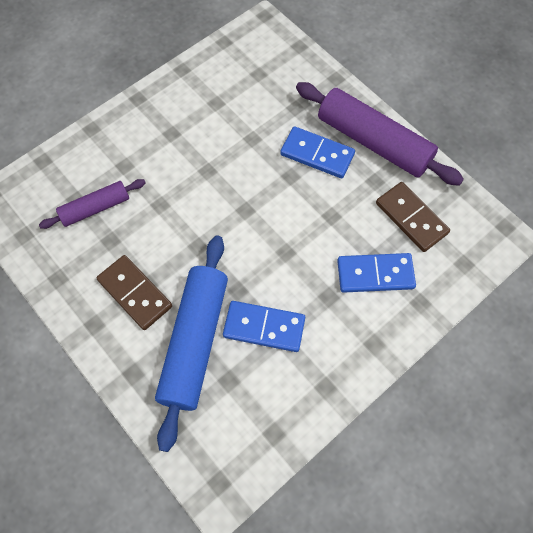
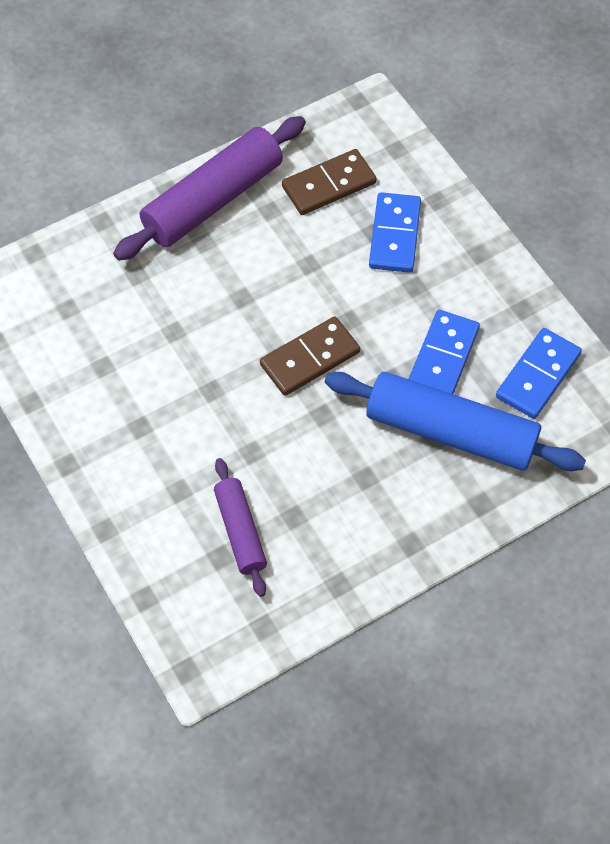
camera: 80 degrees left, 5 degrees down
(135, 293) = (376, 493): brown domino -> brown domino (310, 358)
(317, 154) = (216, 263): blue domino -> blue domino (538, 376)

